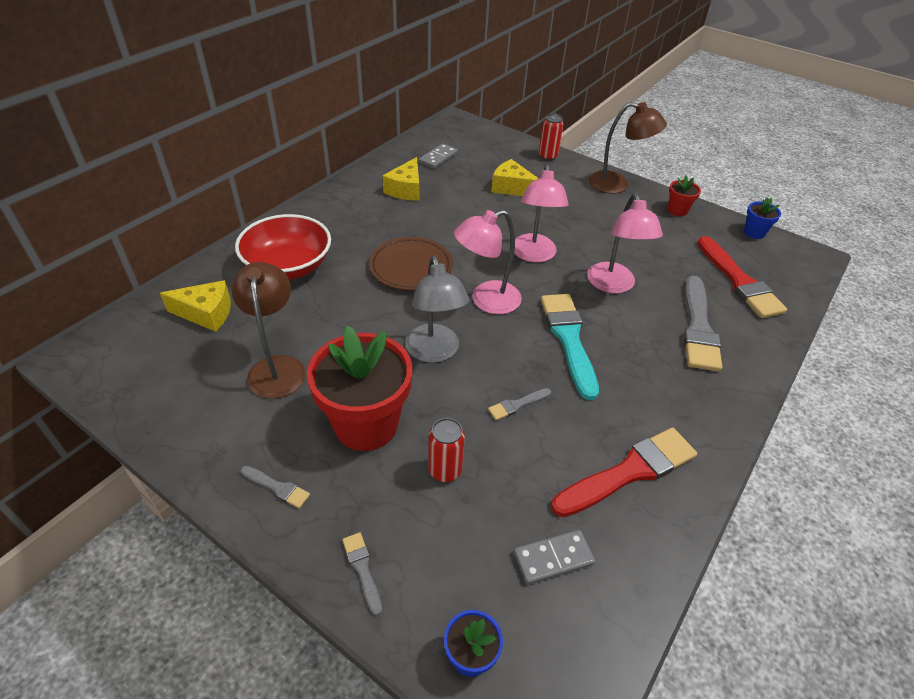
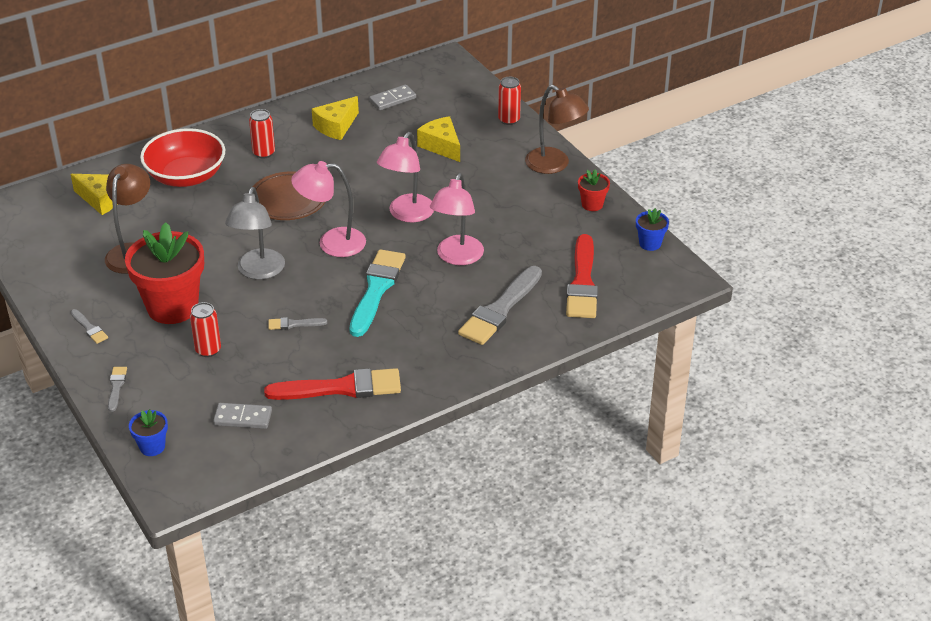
camera: 25 degrees right, 5 degrees down
(354, 227) = (264, 153): none -> red can

